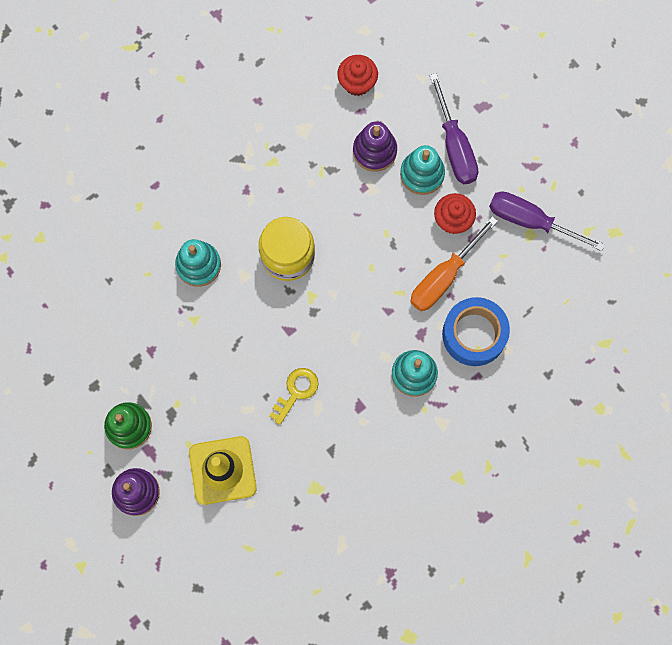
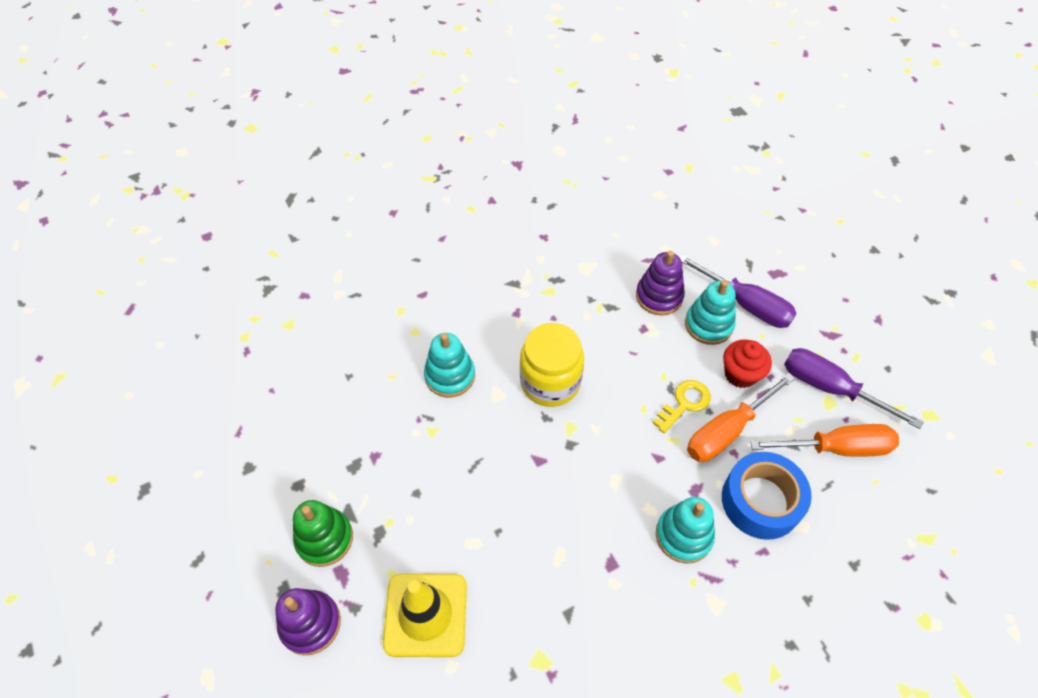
camera: 10 degrees right, 20 degrees down
(296, 392) = (535, 532): yellow key -> yellow key (684, 403)
(357, 83) = (647, 235): red cupcake -> none
(455, 146) = (746, 305): purple screwdriver -> purple screwdriver turned 45 degrees counterclockwise
(536, 276) = (837, 448): none -> orange screwdriver

